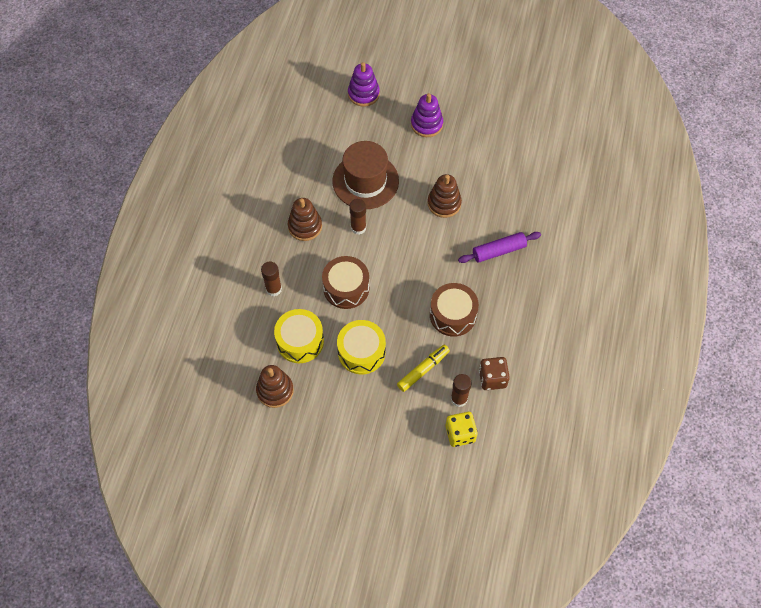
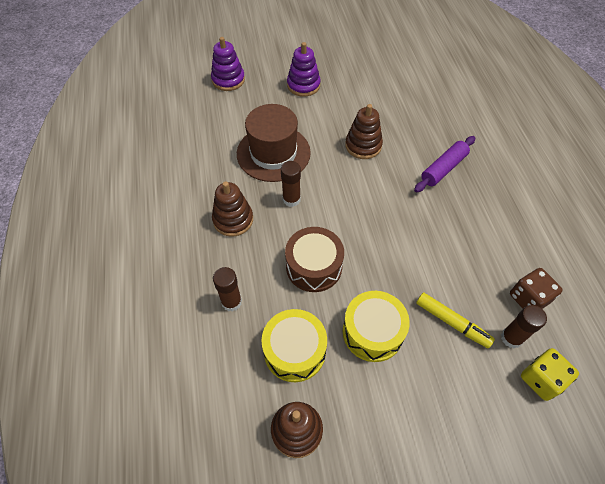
camera: 25 degrees left, 5 degrees down
(423, 370) = (452, 322): yellow marker -> yellow marker turned 105 degrees clockwise
(453, 315) = (442, 248): brown drum -> none

